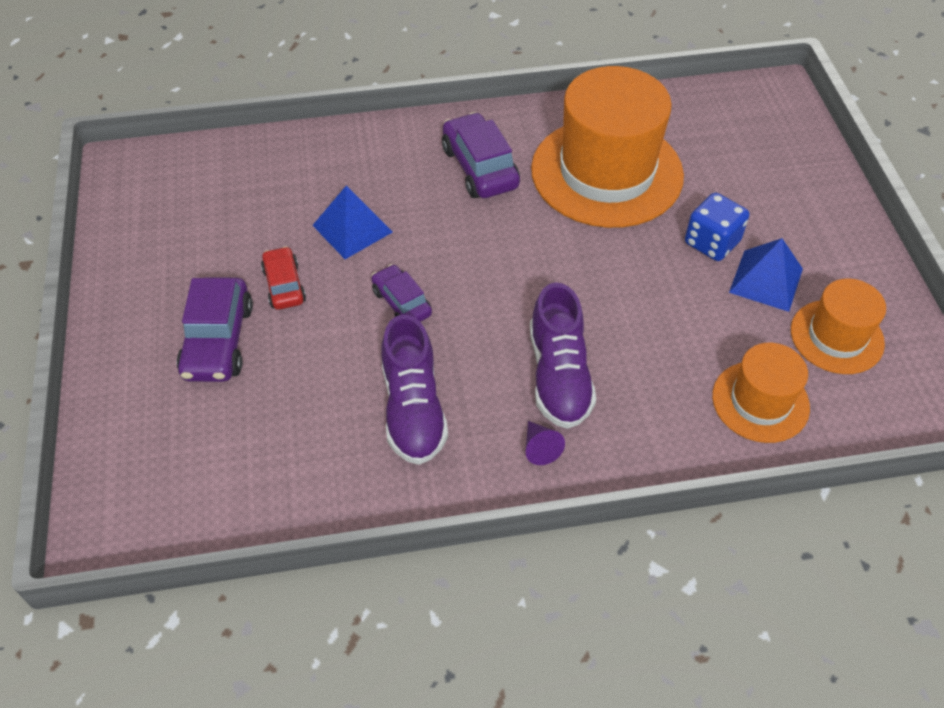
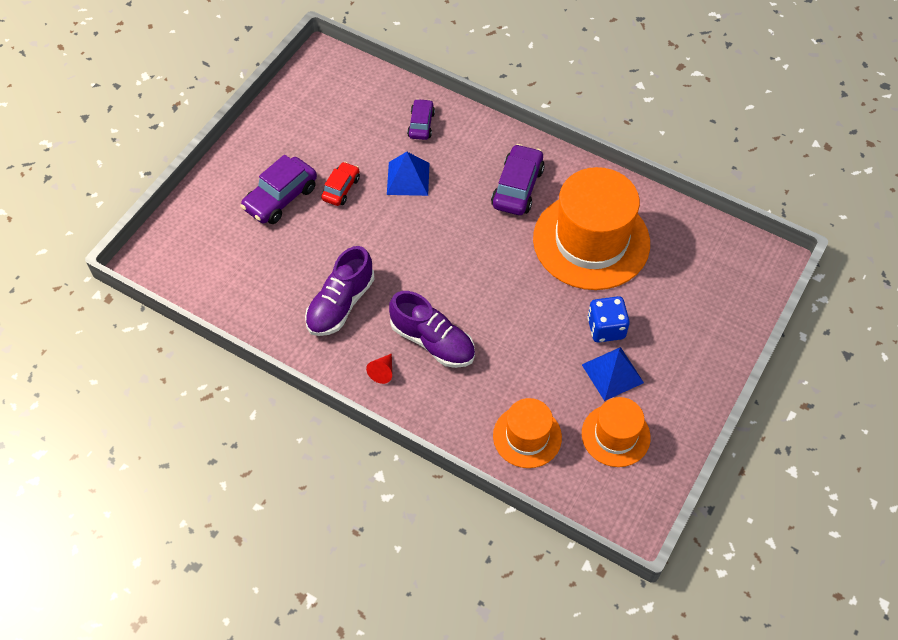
camera: 40 degrees right, 5 degrees up
(402, 303) = (392, 241): purple car -> purple car (421, 124)
(540, 448) = (382, 372): purple cone -> red cone
(559, 375) = (433, 341): purple shoe -> purple shoe turned 90 degrees counterclockwise

